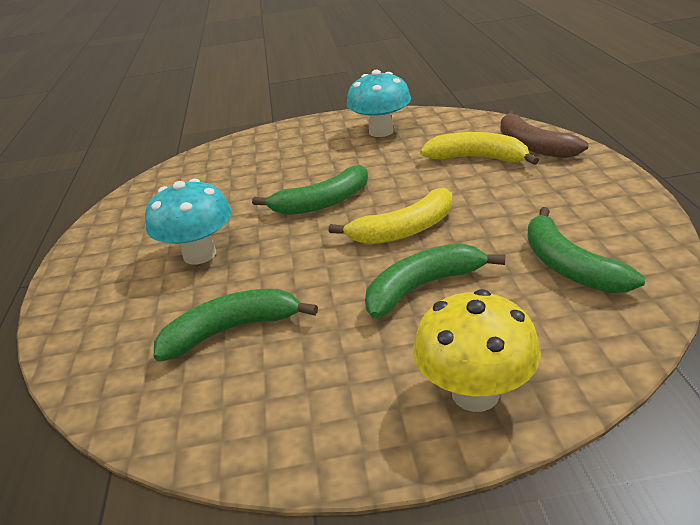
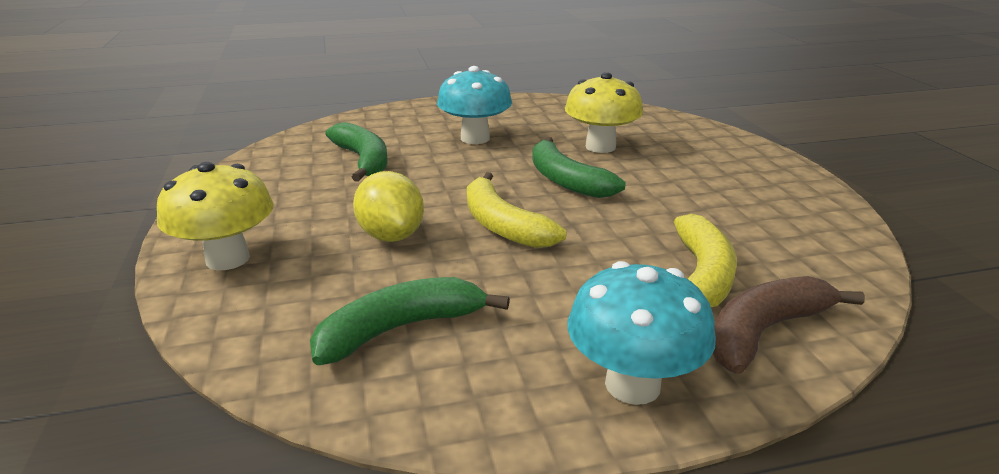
camera: 80 degrees right, 5 degrees down
(254, 187) = (600, 147): none -> yellow mushroom
(381, 131) = (771, 206): turquoise mushroom -> turquoise mushroom (632, 385)
(422, 287) = (391, 236): green banana -> yellow lemon

